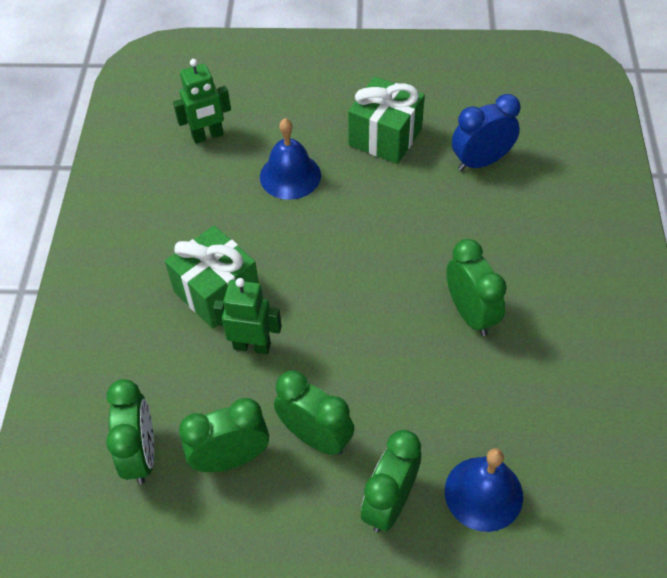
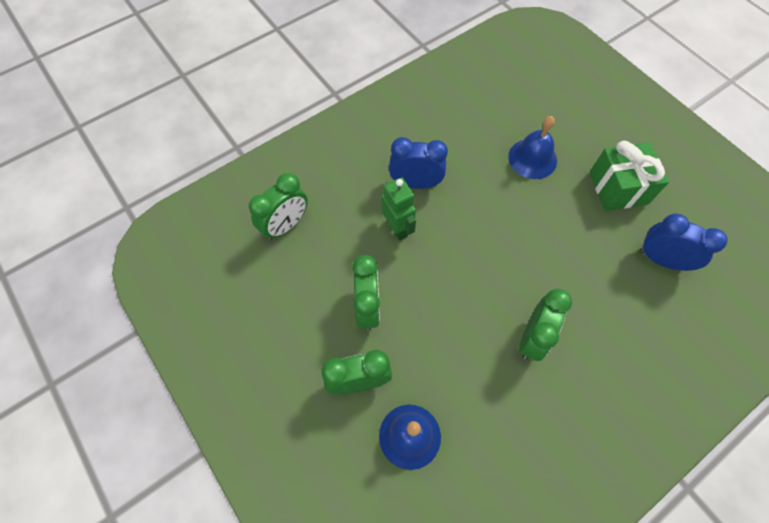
camera: 50 degrees right, 10 degrees up
(208, 136) = (516, 95): green robot -> none
(217, 292) = (415, 183): green gift -> blue clock
(231, 458) = (318, 272): green clock -> none

